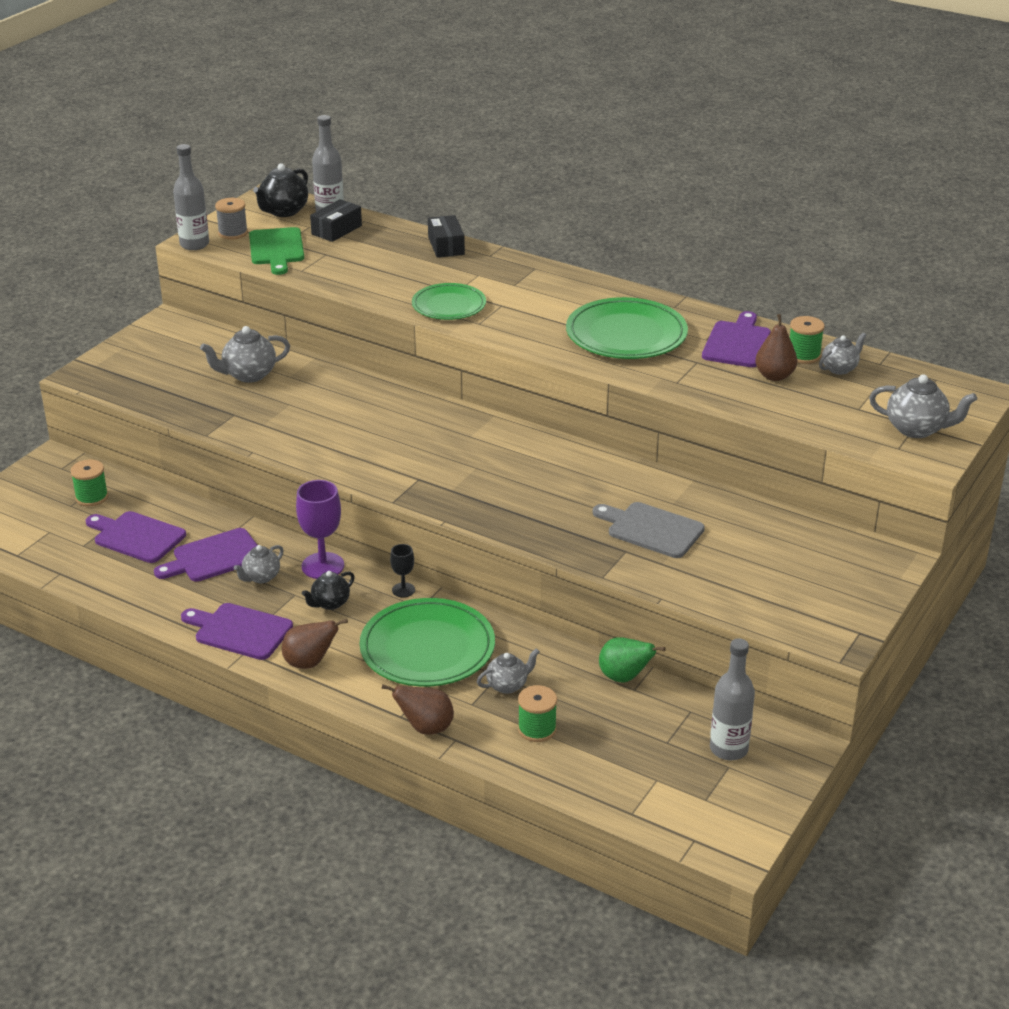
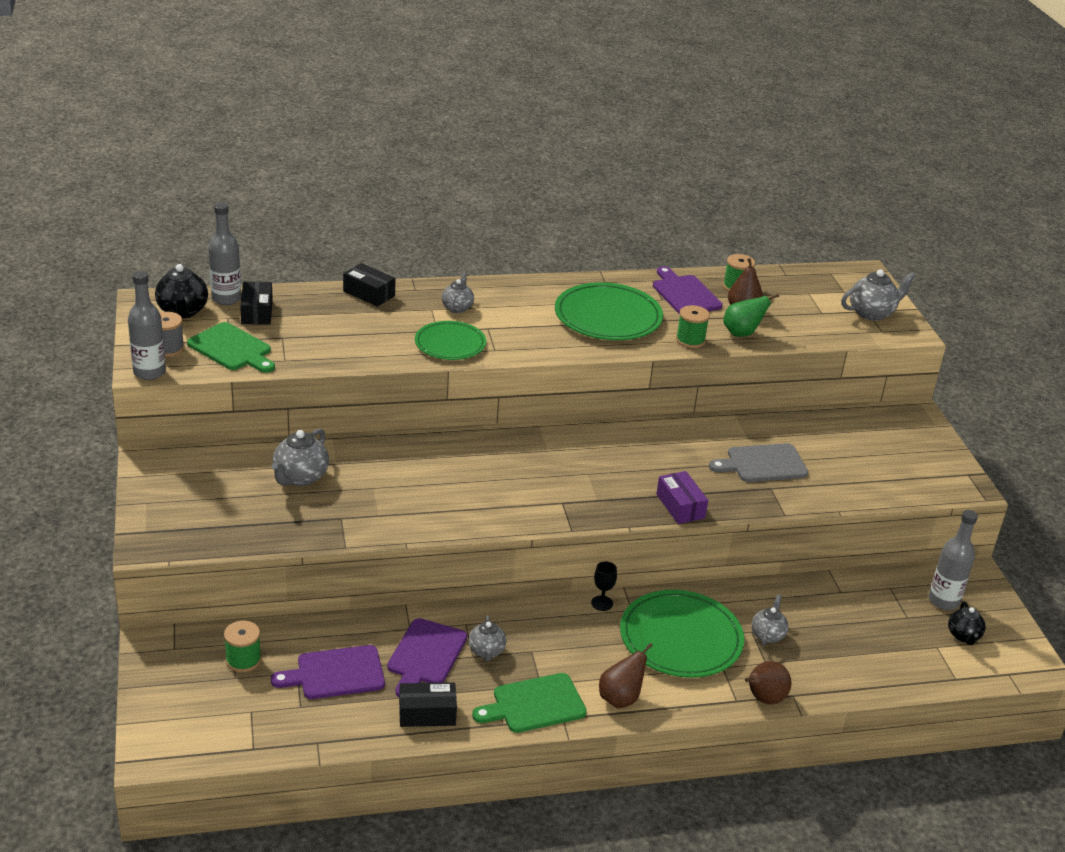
camera: 45 degrees left, 0 degrees up
(156, 595) = (427, 713): none -> black box
(240, 631) = (534, 704): purple cutting board -> green cutting board
(323, 566) = (518, 616): purple goblet -> none
(330, 603) = (567, 643): black teapot -> black teapot (963, 636)
(515, 527) = (680, 506): none -> purple box
(537, 729) = (827, 656): green spool -> green spool (690, 340)
(624, 677) = (824, 587): green pear -> green pear (742, 333)
(839, 368) = (770, 288): grey teapot -> grey teapot (457, 308)

